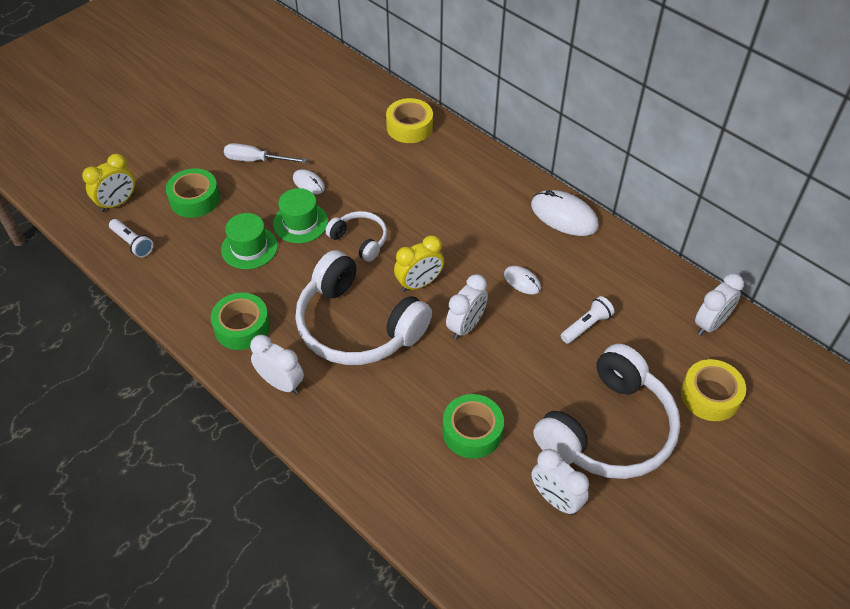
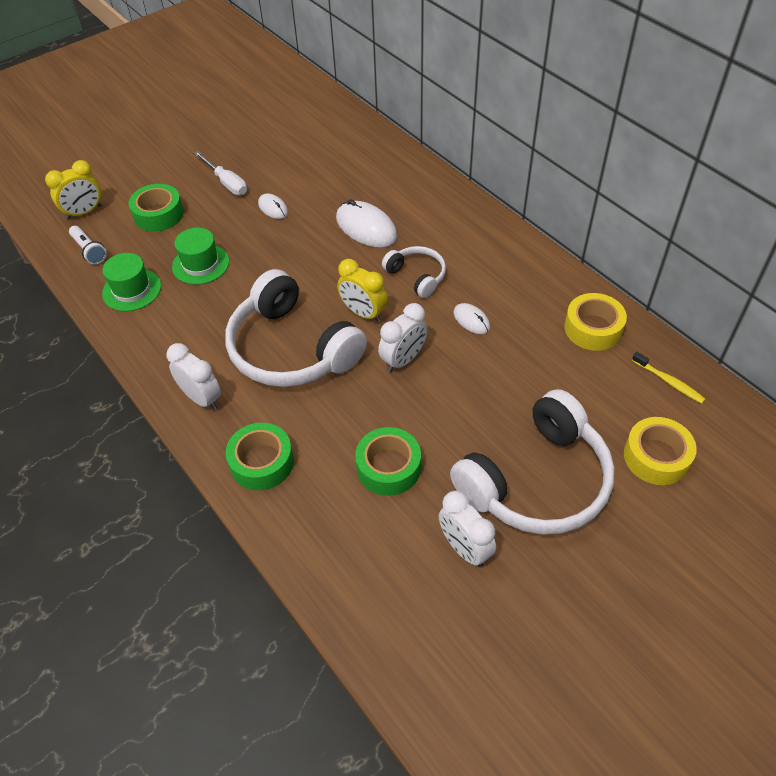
camera: 10 degrees right, 0 degrees up
(242, 327) = (176, 339): green tape -> green tape (261, 462)
(256, 160) = (226, 183): white screwdriver -> white screwdriver turned 150 degrees counterclockwise
(300, 222) = (256, 244): green hat -> green hat (132, 290)
(360, 240) = (312, 266): white headphones -> white headphones (417, 276)
(409, 127) = (385, 162): yellow tape -> yellow tape (593, 328)
(419, 283) = (363, 313): yellow clock -> yellow clock turned 60 degrees clockwise
(564, 216) = (528, 259): white mouse -> white mouse (366, 227)
(586, 326) = (532, 371): white flashlight -> none
(710, 324) = (669, 382): white clock -> yellow toothbrush

